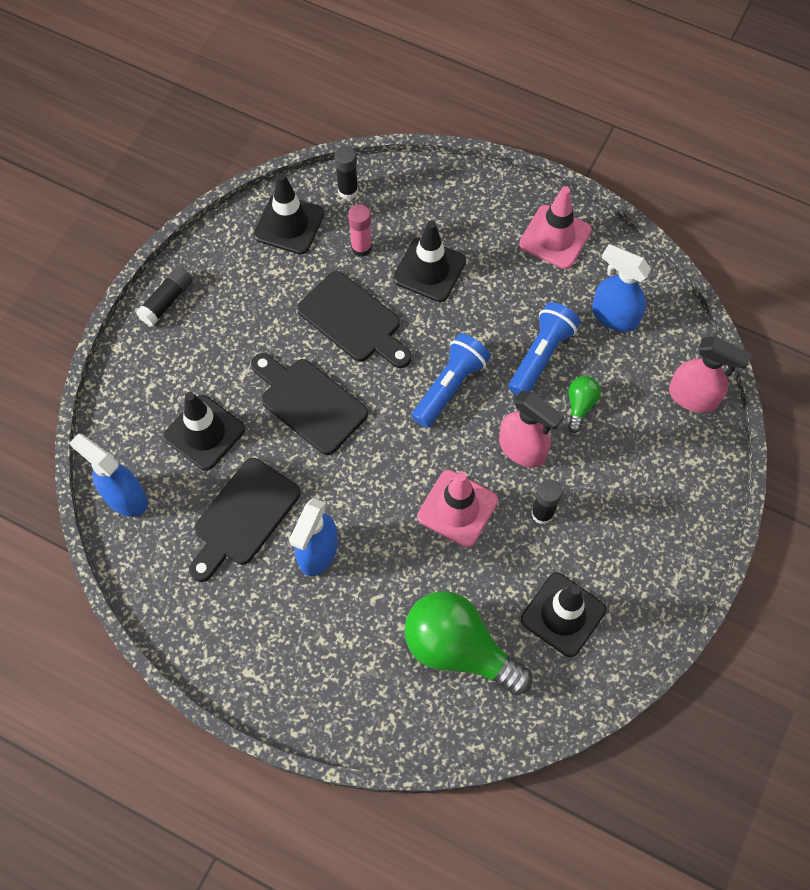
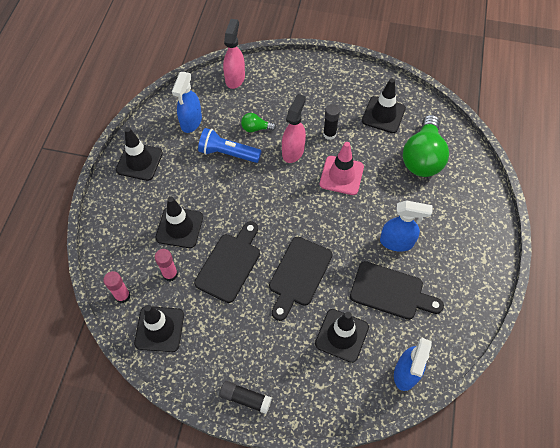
camera: 105 degrees left, 5 degrees down
(348, 191) = (122, 296): black glue stick -> pink glue stick
(449, 386) = (263, 197): blue flashlight -> none
(555, 237) = (139, 161): pink traffic cone -> black traffic cone

